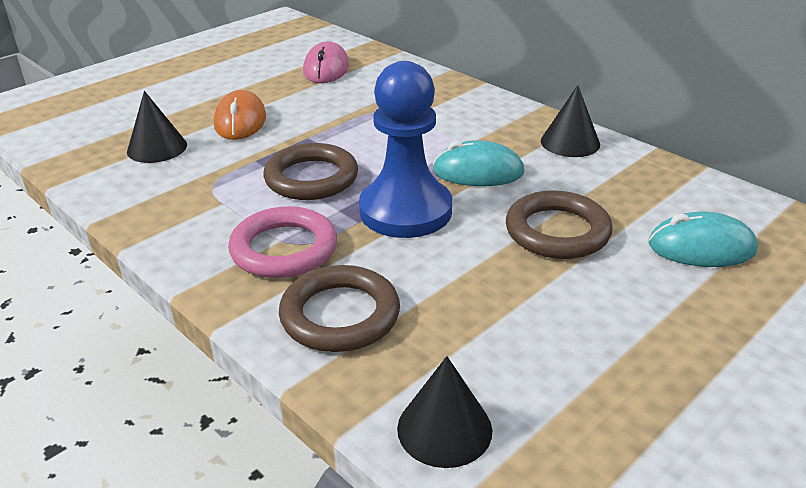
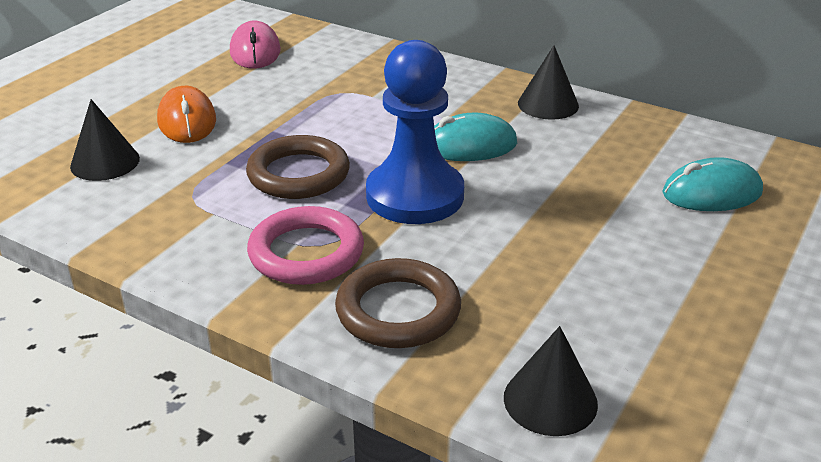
camera: 15 degrees left, 0 degrees up
(557, 231) = (573, 196): brown ring -> none

